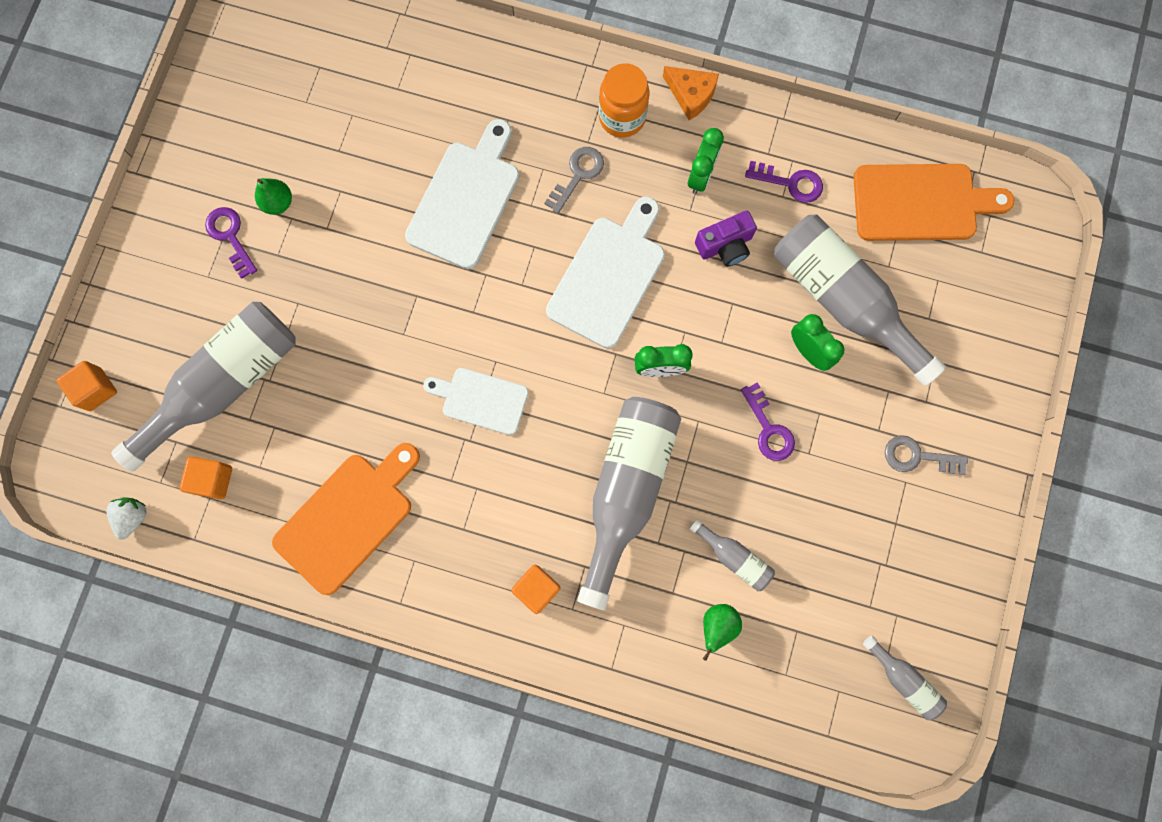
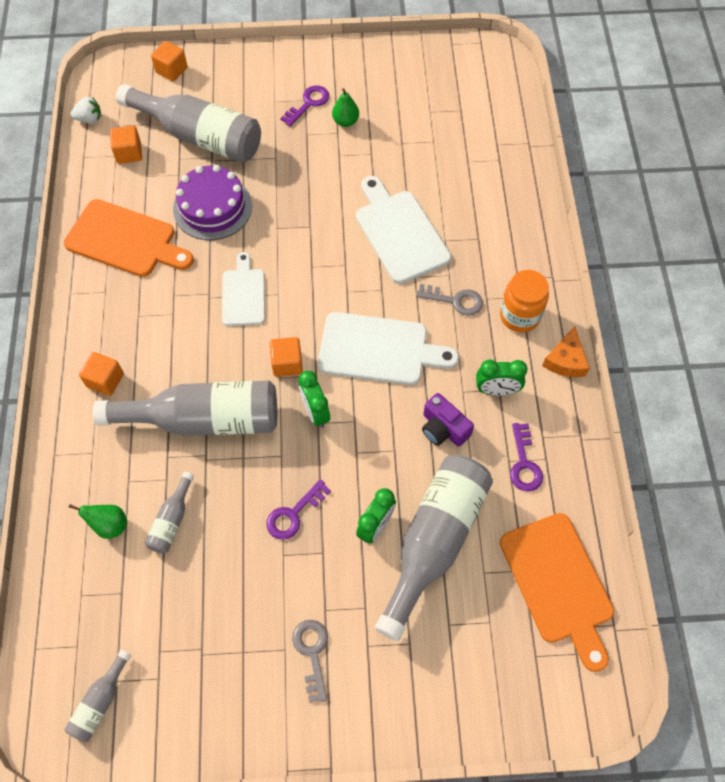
camera: 70 degrees right, 15 degrees down
(342, 400) = (212, 207): none -> purple cake
(466, 199) = (400, 233): white cutting board -> white cutting board turned 120 degrees counterclockwise
(590, 379) = (287, 363): none -> orange cube

